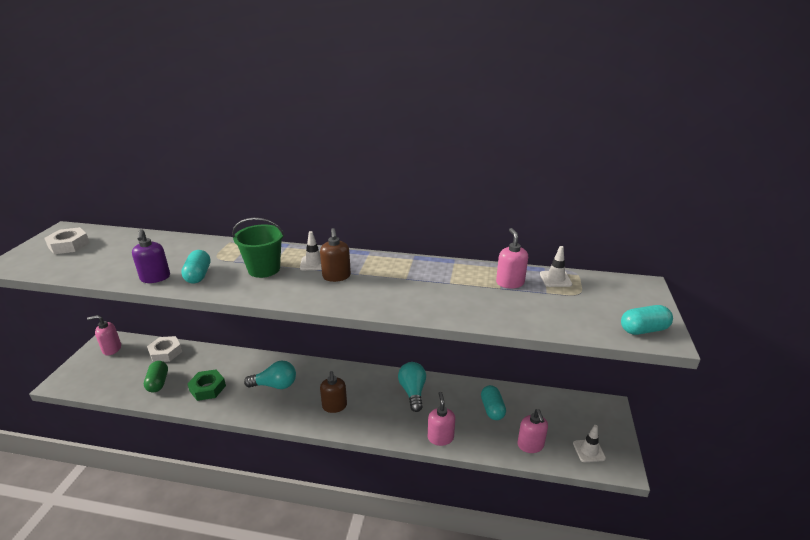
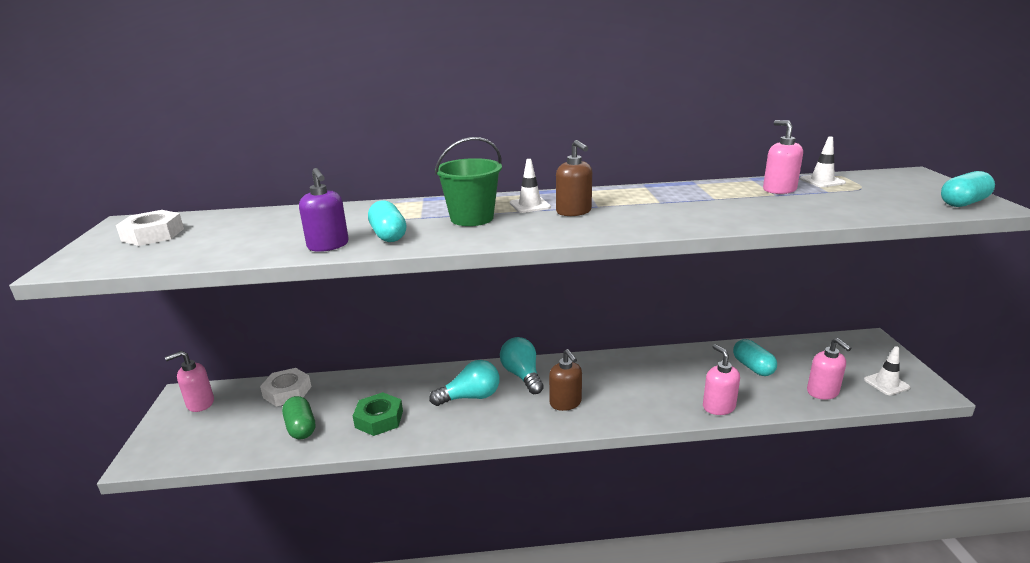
camera: 15 degrees left, 5 degrees down
(413, 392) = (649, 369): turquoise light bulb -> turquoise light bulb (522, 375)

